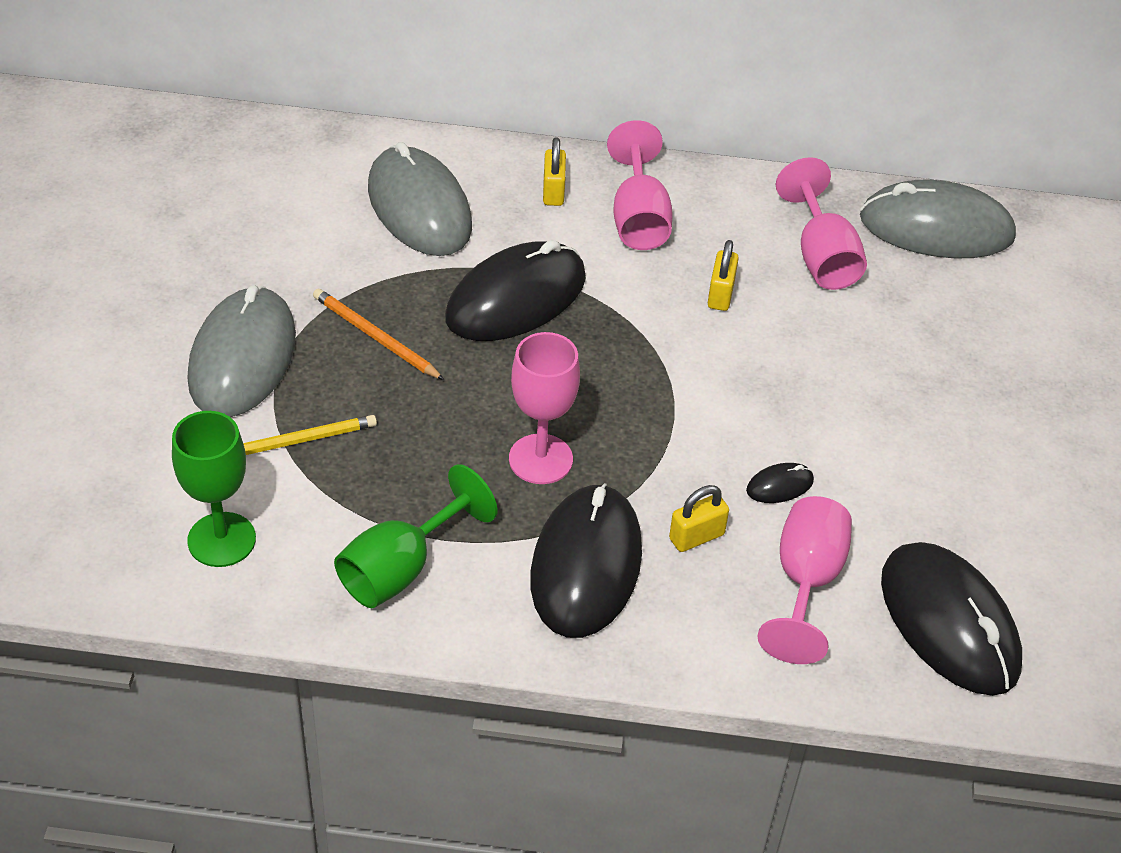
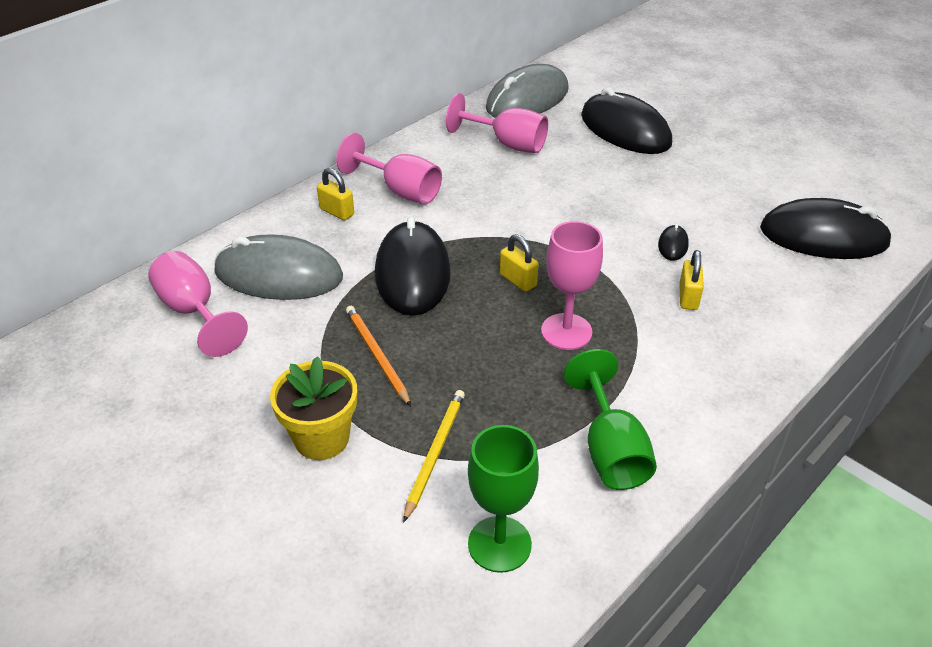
camera: 50 degrees left, 5 degrees down
(242, 358) = (321, 438): grey mouse -> yellow flower pot
(375, 337) = (377, 355): orange pencil -> orange pencil turned 75 degrees clockwise
(585, 565) = (676, 356): black mouse -> black mouse (625, 130)
(720, 294) = (498, 192): yellow padlock -> yellow padlock (518, 280)
(806, 582) = (756, 272): pink goblet -> pink goblet (194, 311)

